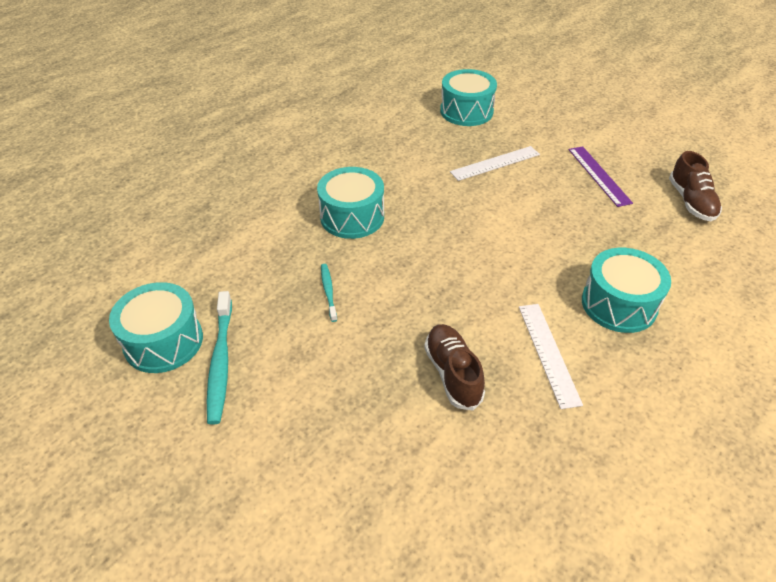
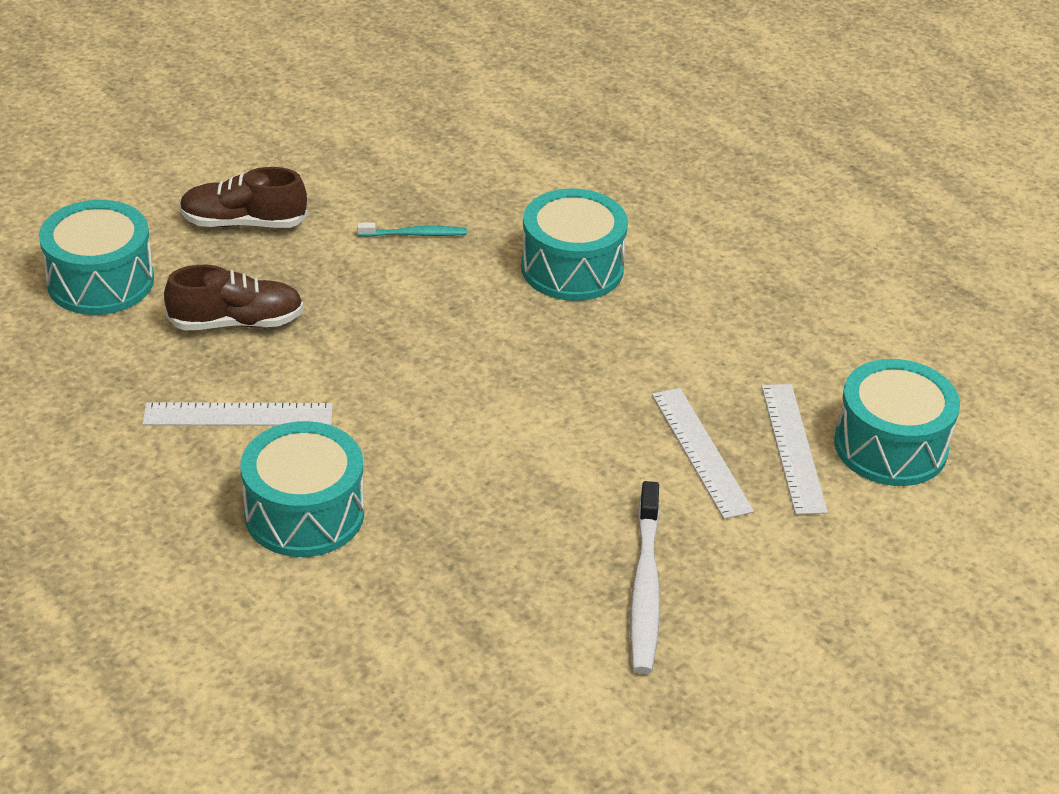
camera: 95 degrees right, 5 degrees down
(163, 341) = (366, 109): turquoise drum -> turquoise drum (100, 281)
(220, 362) = (321, 148): turquoise toothbrush -> none
(479, 137) = (793, 447): none -> white ruler
(599, 175) = (645, 588): purple ruler -> white toothbrush
(691, 202) = (539, 702): brown shoe -> brown shoe (243, 223)

